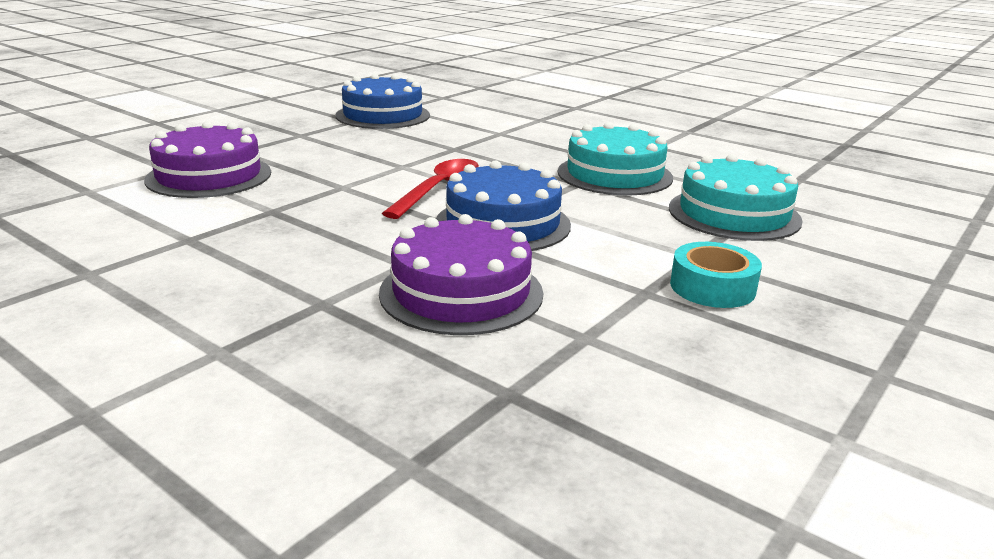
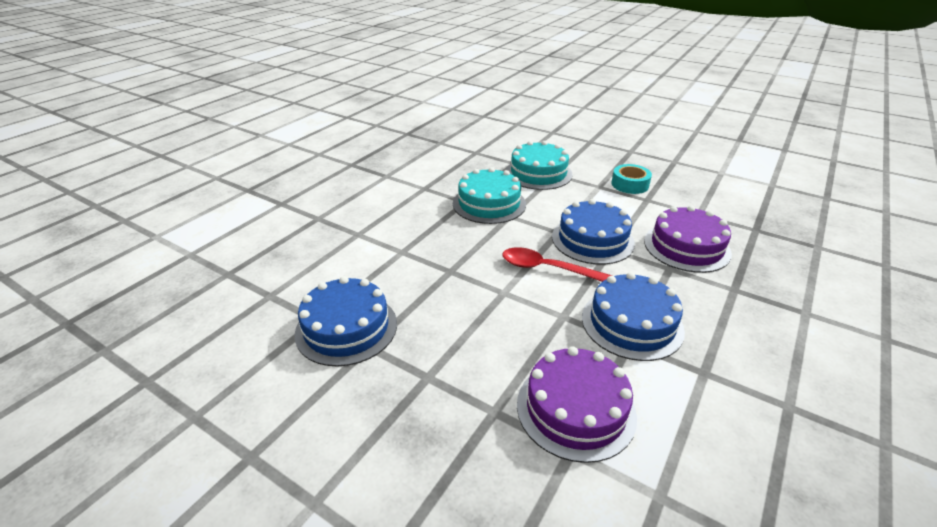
camera: 95 degrees left, 10 degrees up
(302, 217) = (632, 323): none -> blue cake

